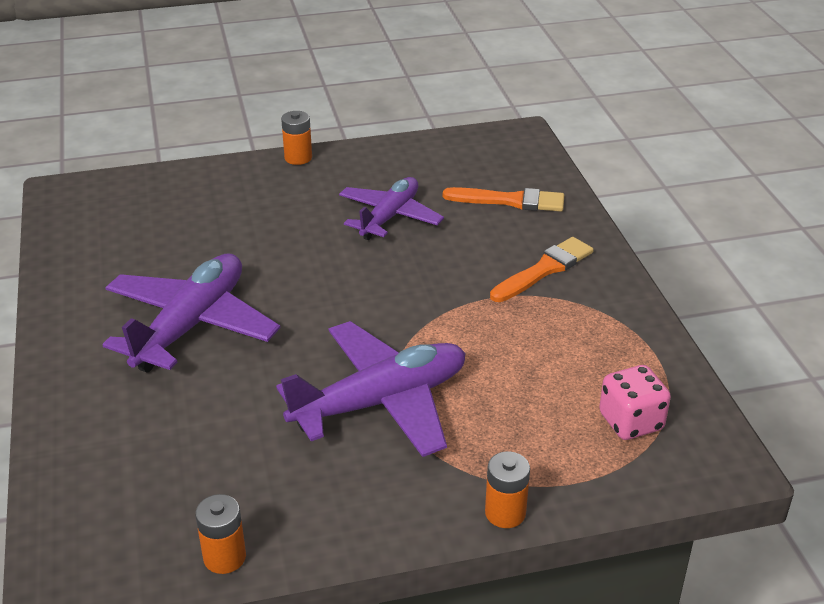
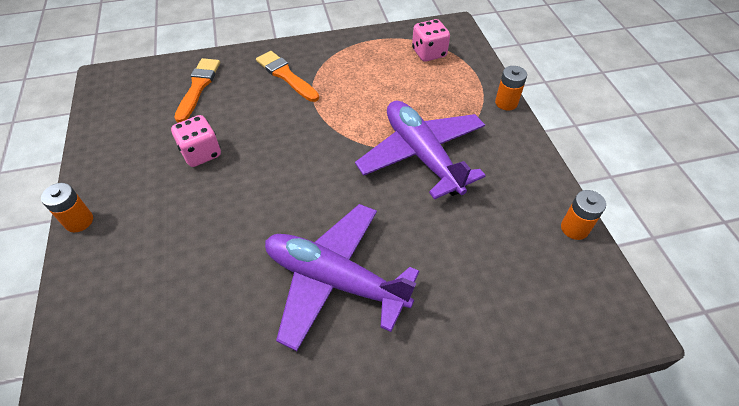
camera: 90 degrees left, 15 degrees up
(389, 217) = (201, 153): purple plane -> pink dice

